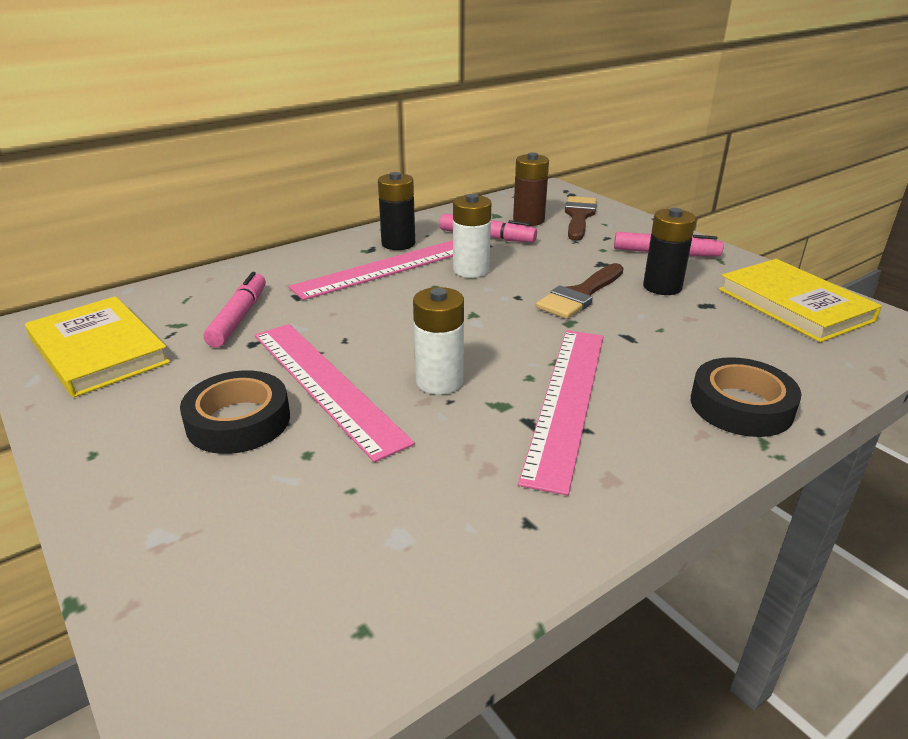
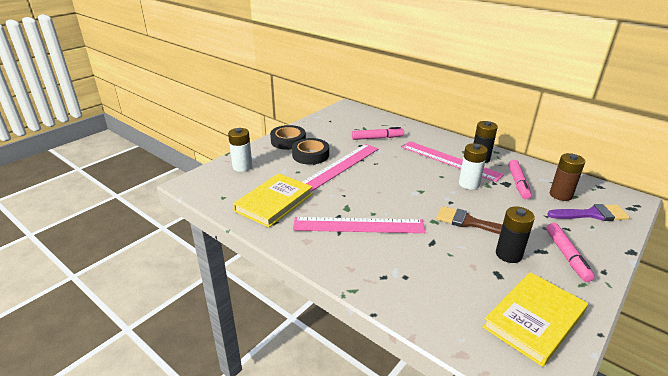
camera: 75 degrees right, 0 degrees up
(98, 351) = (338, 121): yellow book -> yellow book (274, 202)
(439, 381) = (356, 190): white battery -> white battery (242, 167)
(579, 216) = (592, 214): brown brush -> purple brush
(741, 406) = (382, 283): black tape -> black tape (288, 141)

